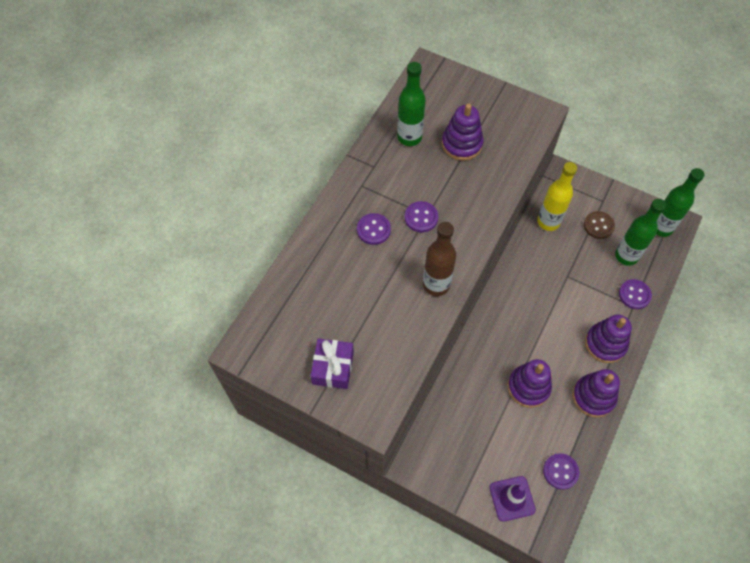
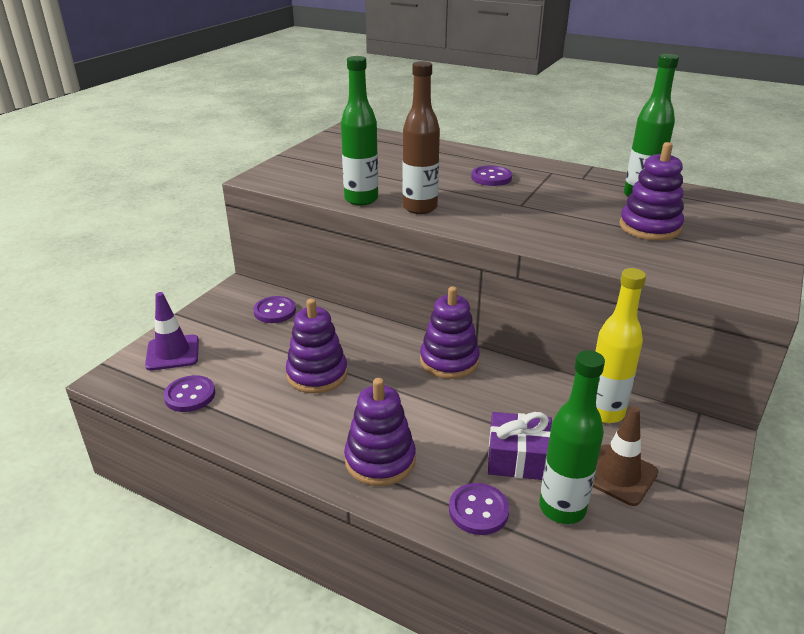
camera: 90 degrees right, 30 degrees down
(333, 368) = (322, 161): purple gift -> purple gift (518, 458)
(421, 217) = (516, 201): purple button -> purple button (275, 311)
(593, 397) = (291, 437): purple stacking toy -> purple stacking toy (449, 361)
(598, 226) = (618, 475): brown button -> brown traffic cone
(661, 227) = (649, 576): green bottle -> green bottle (361, 199)

